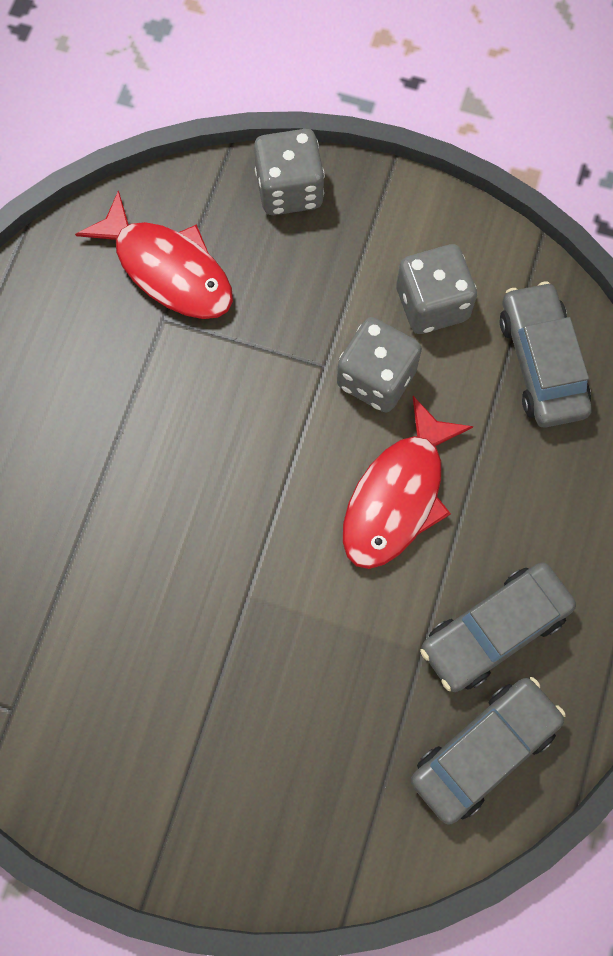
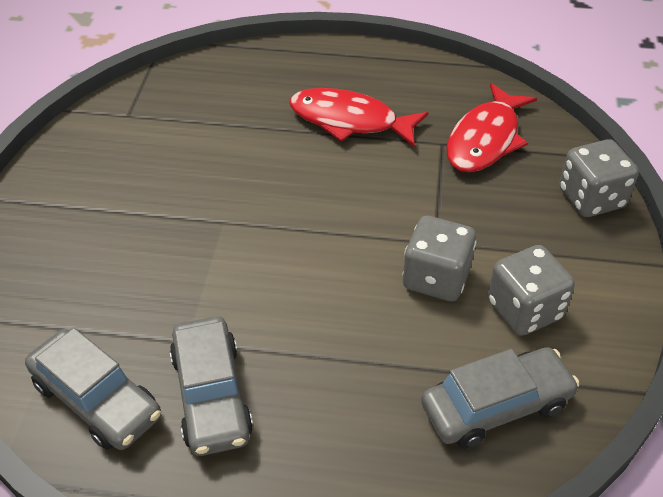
camera: 80 degrees right, 25 degrees down
(398, 496) = (328, 307): red fish -> red fish (350, 121)
(494, 630) = (211, 395): grey car -> grey car turned 150 degrees counterclockwise

